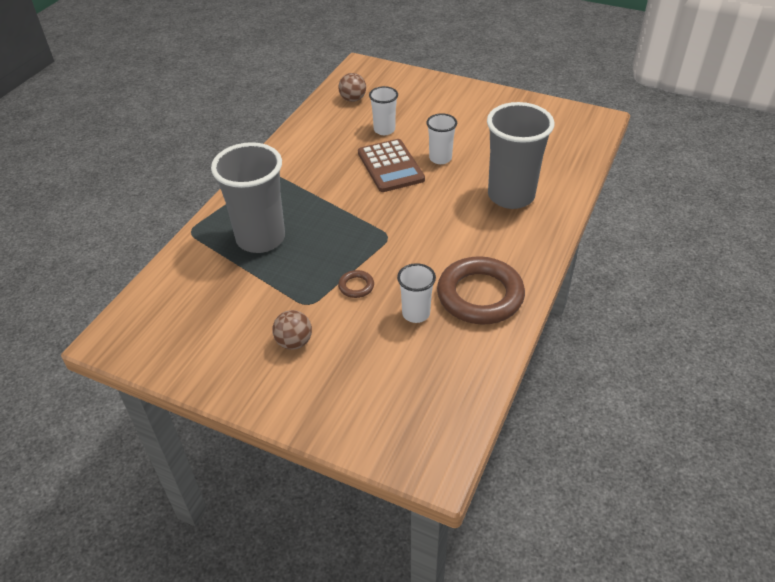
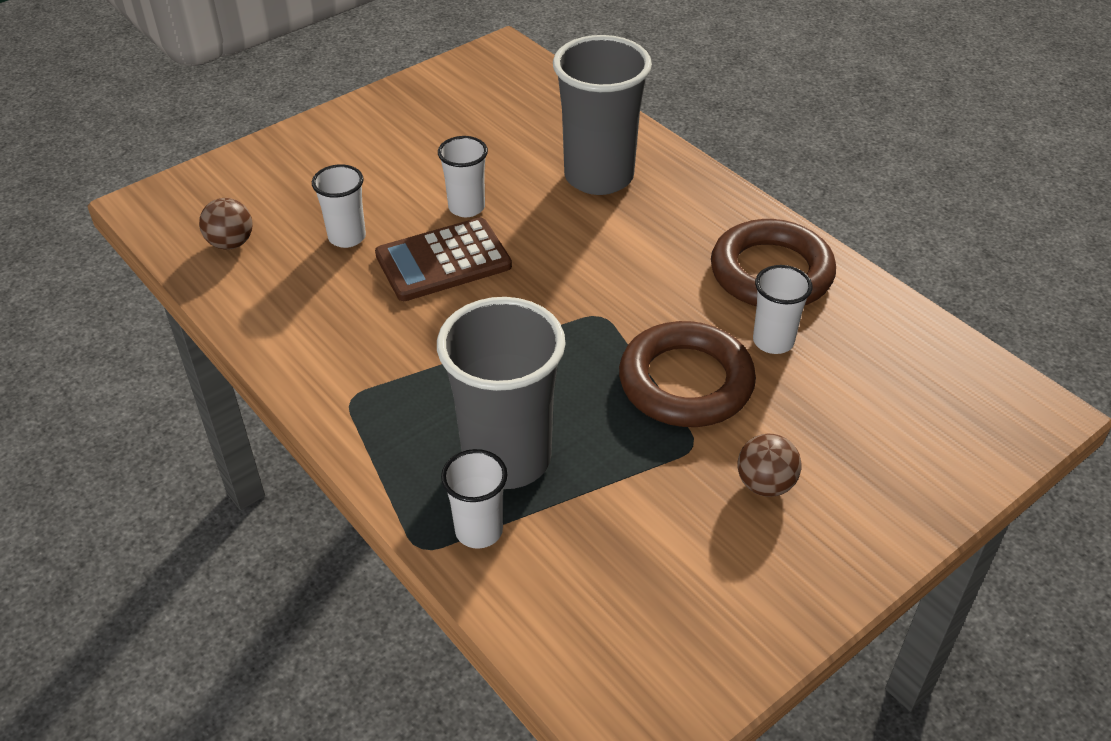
camera: 65 degrees left, 0 degrees up
(209, 246) = (479, 531): none -> white cup
(356, 286) = (686, 382): brown ring -> brown ring, size x2.37
(390, 166) = (443, 261): brown calculator -> brown calculator turned 150 degrees clockwise

